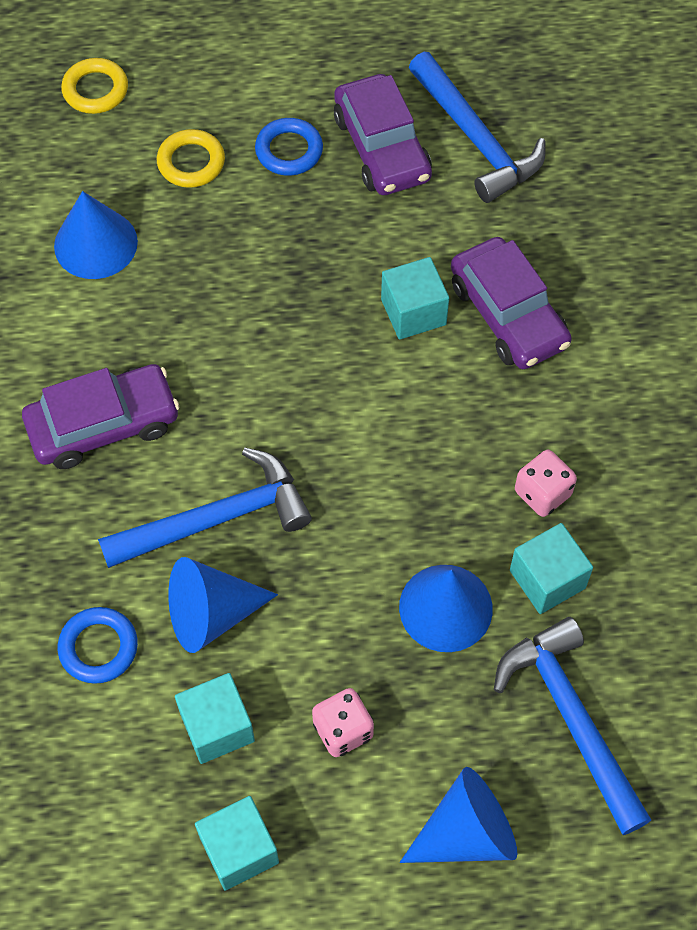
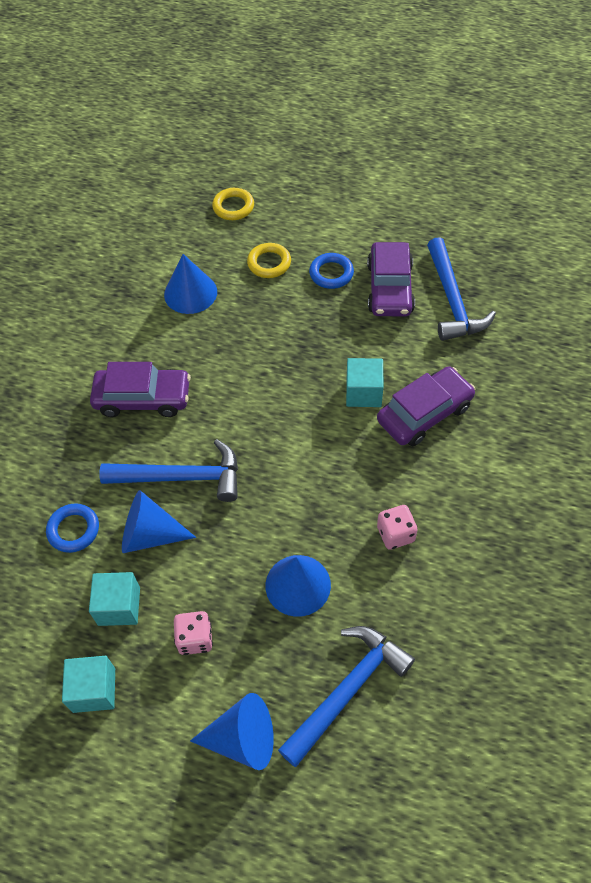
camera: 25 degrees right, 5 degrees down
(508, 314) = (424, 413): purple car -> purple car turned 120 degrees counterclockwise
(547, 579) = (373, 591): turquoise cube -> none
(571, 718) = (347, 690): blue hammer -> blue hammer turned 45 degrees clockwise

